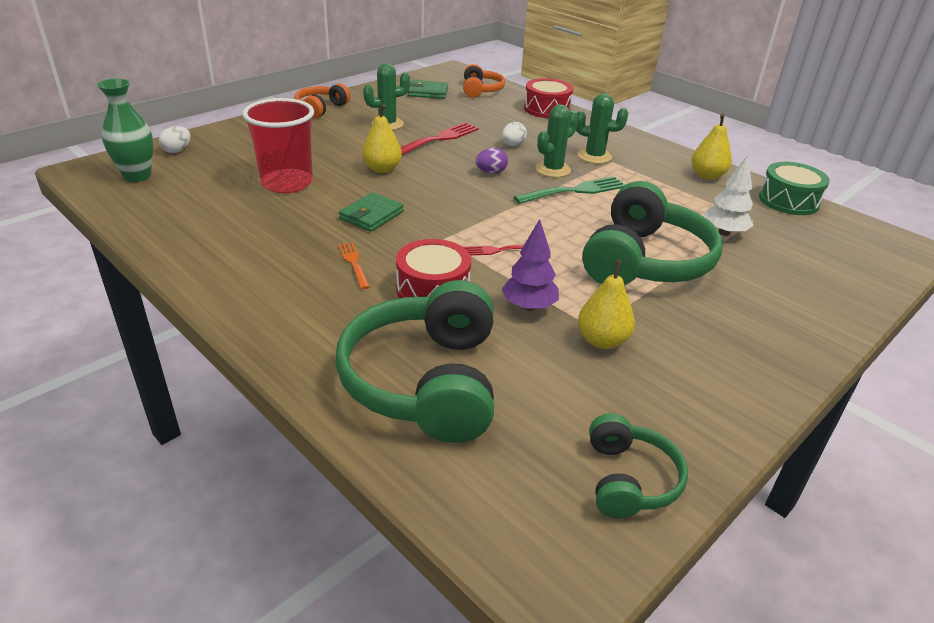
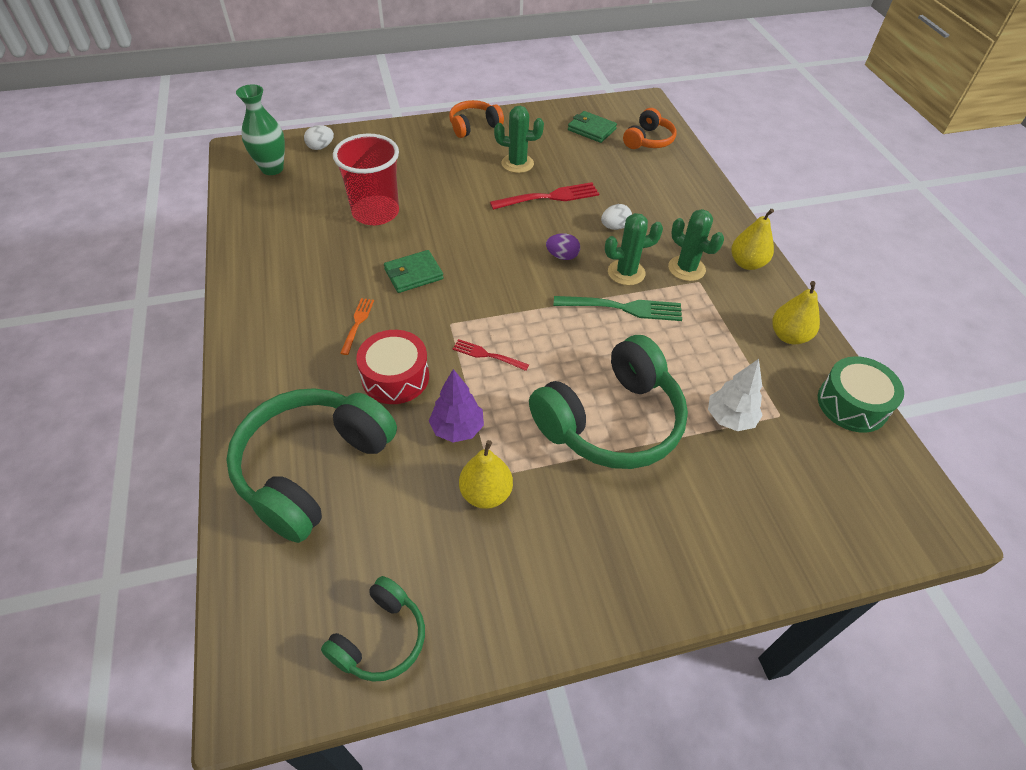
camera: 30 degrees right, 15 degrees up
(382, 169) = (466, 220): yellow pear -> yellow pear (747, 263)
(547, 109) = (696, 186): red drum -> none

